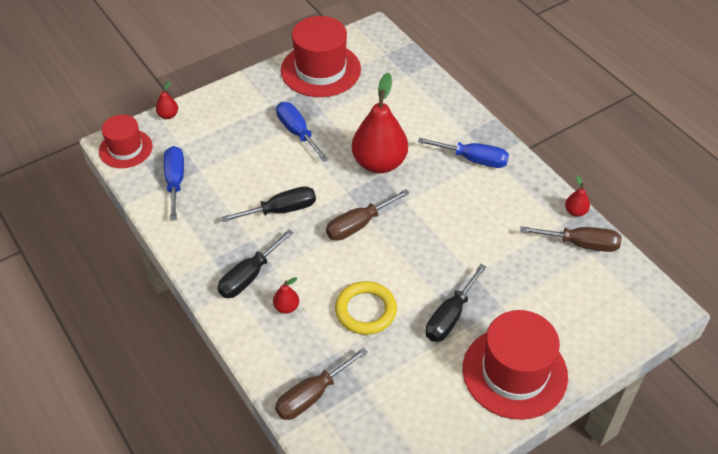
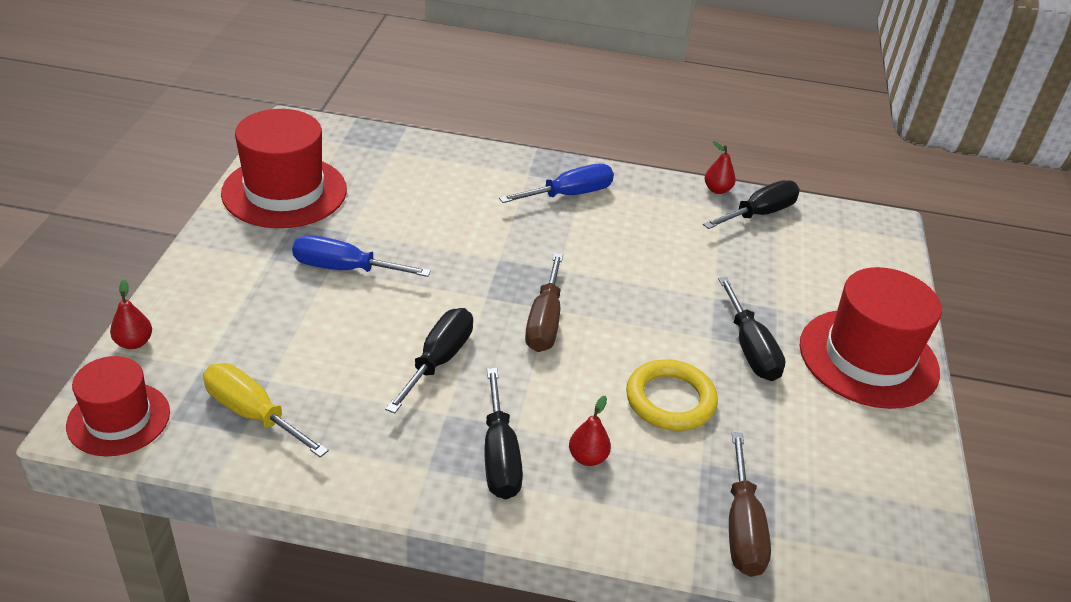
camera: 50 degrees left, 10 degrees down
(175, 181) = (252, 413): blue screwdriver -> yellow screwdriver
(379, 163) = (482, 249): red pear -> none
(581, 244) = (759, 214): brown screwdriver -> black screwdriver

